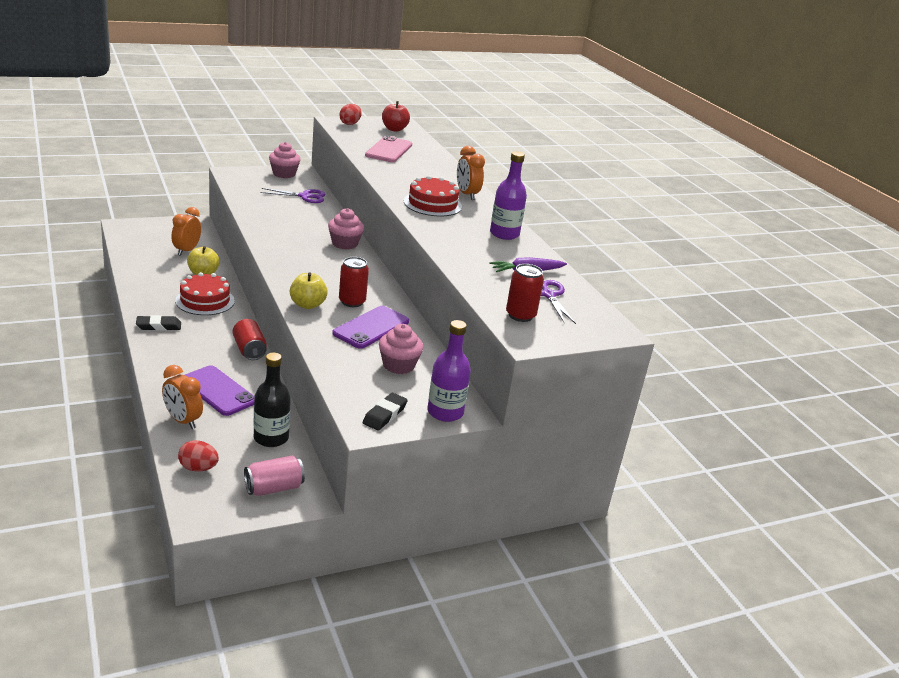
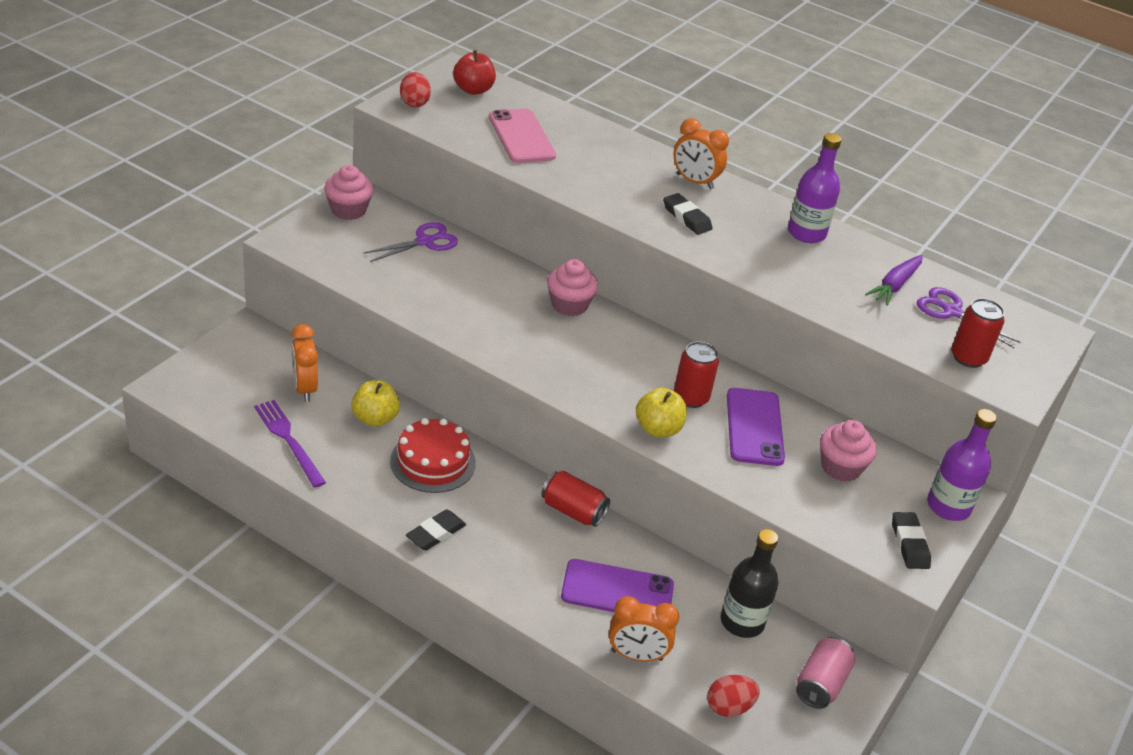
camera: 35 degrees left, 10 degrees up
(145, 264) = (288, 440): none -> purple fork
(432, 204) = (686, 217): red cake -> black eraser

